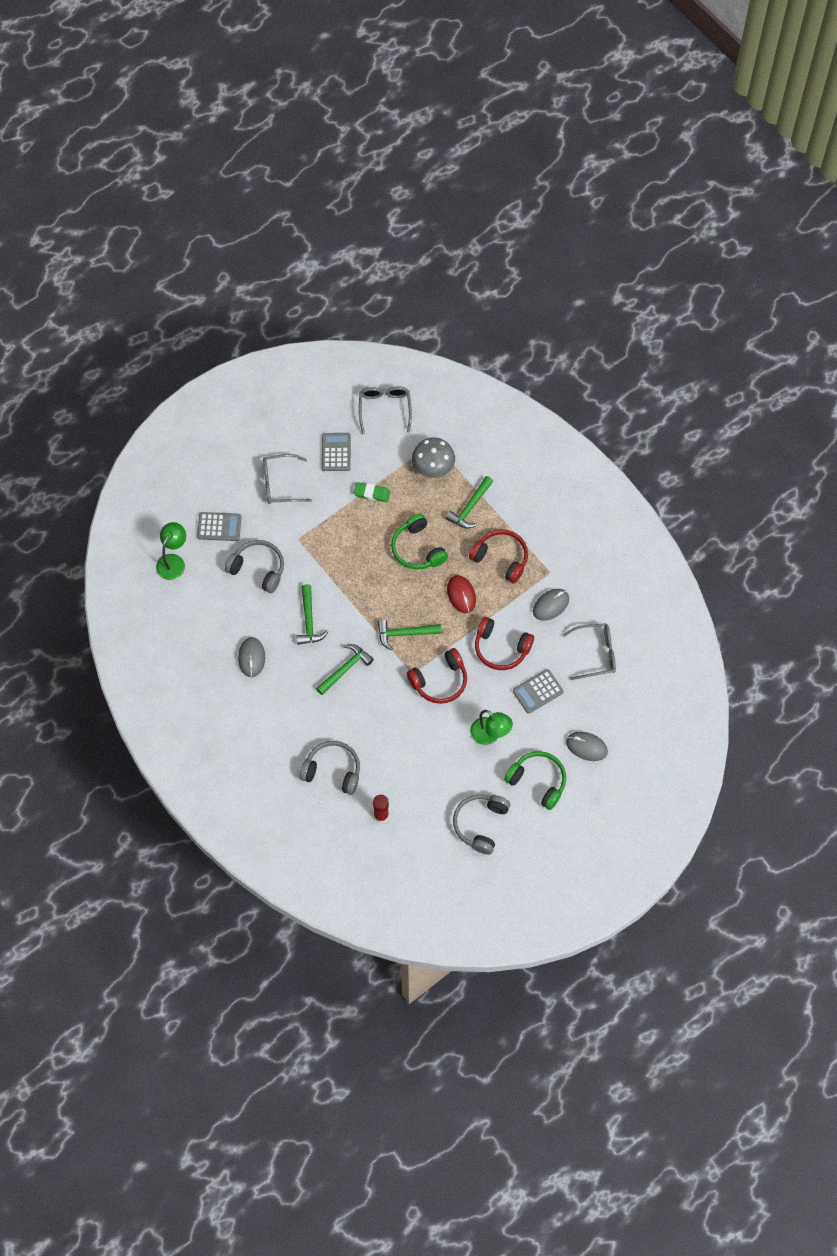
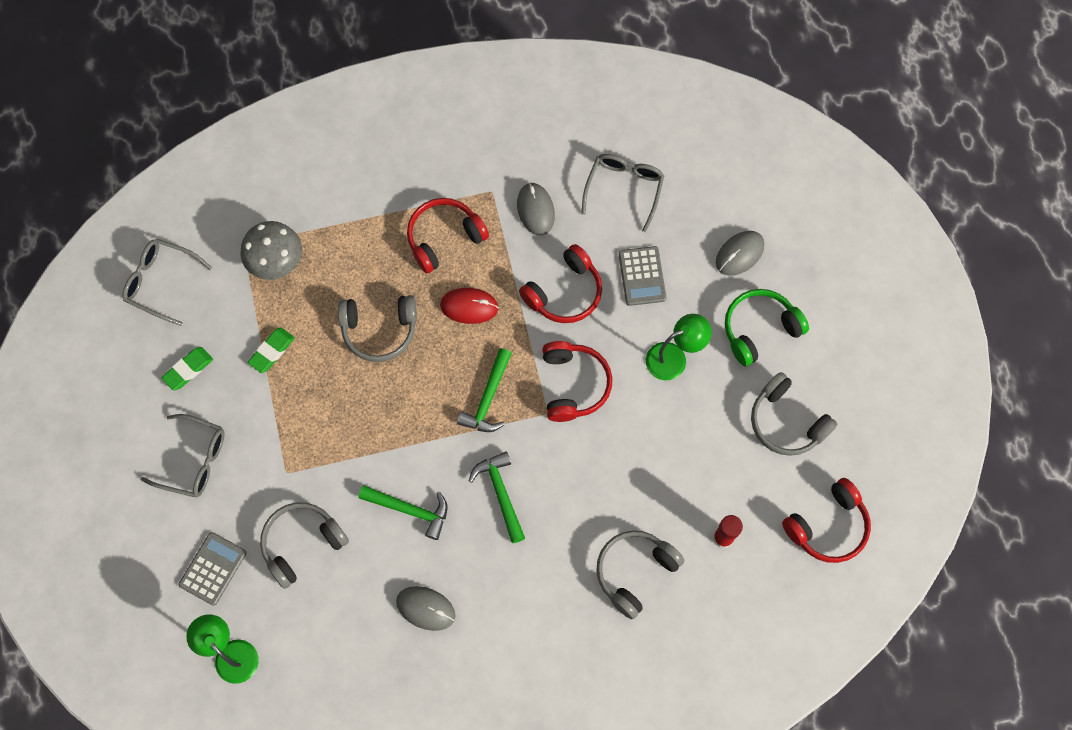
camera: 65 degrees left, 5 degrees up
(280, 484) = (194, 460): grey glasses -> grey glasses turned 90 degrees counterclockwise
(336, 452) = (188, 370): grey calculator -> green eraser
(417, 549) = (379, 330): green headphones -> grey headphones
(420, 878) = (828, 526): none -> red headphones
(470, 507) = (356, 243): green hammer -> none

